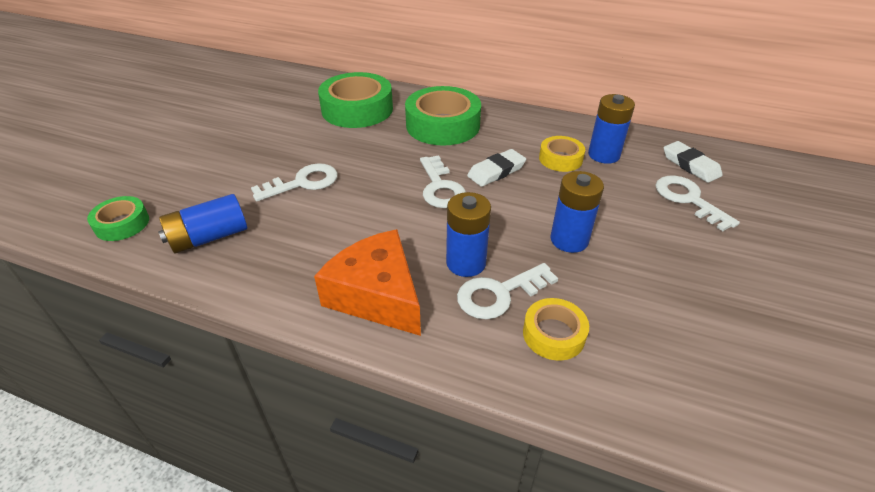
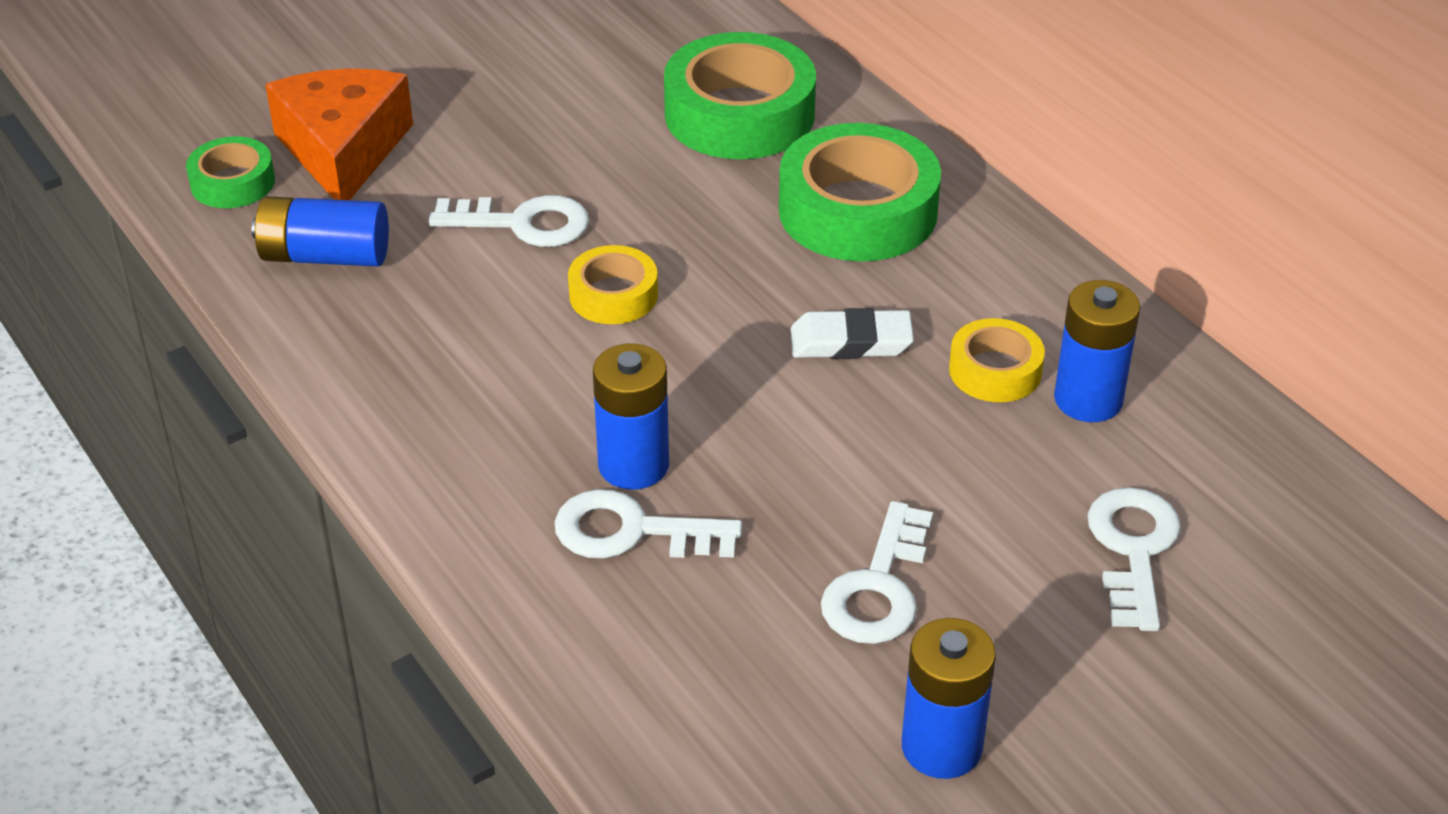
camera: 35 degrees right, 0 degrees up
(377, 295) = (466, 448): orange cheese -> orange cheese (343, 150)
(440, 187) = (726, 328): white key -> white key (878, 587)
(553, 334) = (645, 620): yellow tape -> yellow tape (613, 295)
(569, 240) = (831, 510): blue battery -> blue battery (941, 747)
(690, 165) = (1234, 495): white eraser -> none

